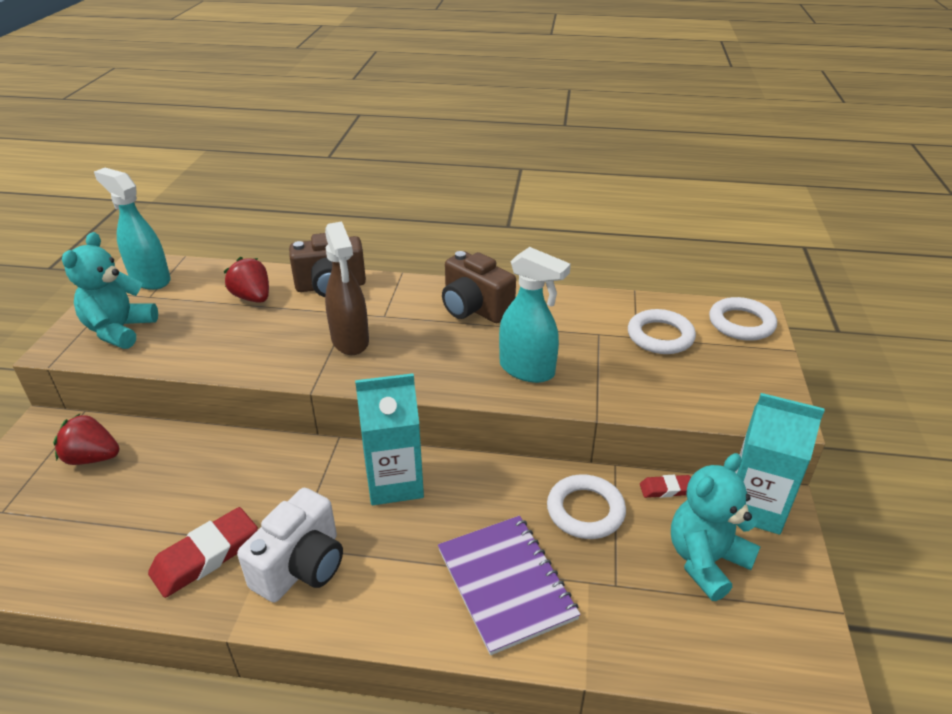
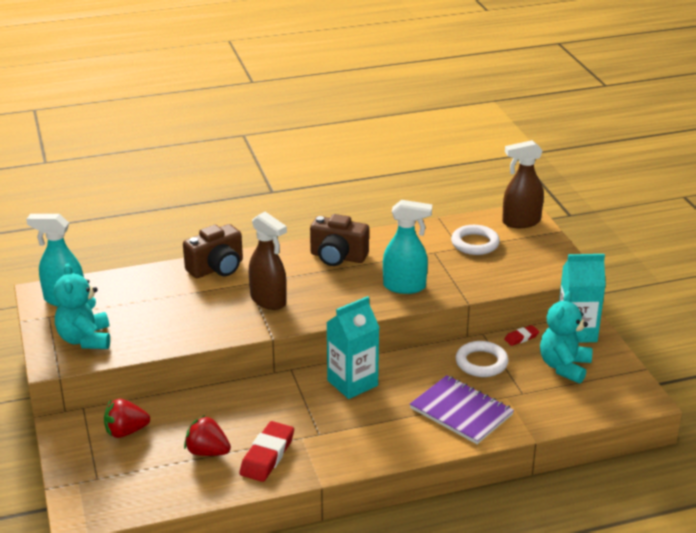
camera: 25 degrees left, 5 degrees down
(252, 298) = (164, 291): red strawberry -> red strawberry (207, 452)
(301, 566) = (333, 441): white camera -> none
(741, 323) = (520, 222): white ring -> brown spray bottle

